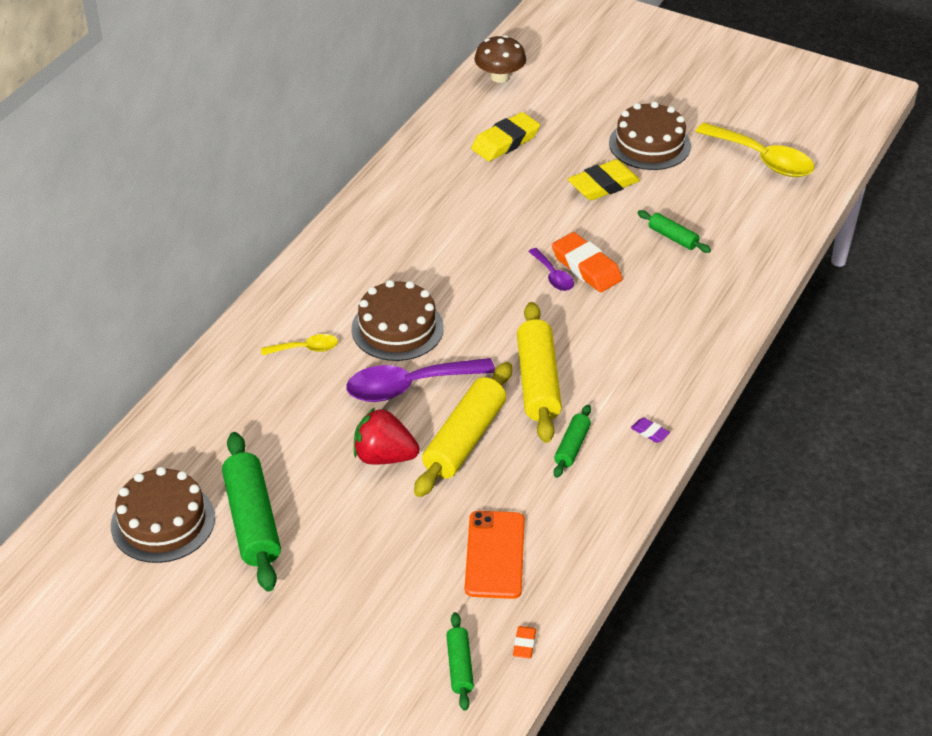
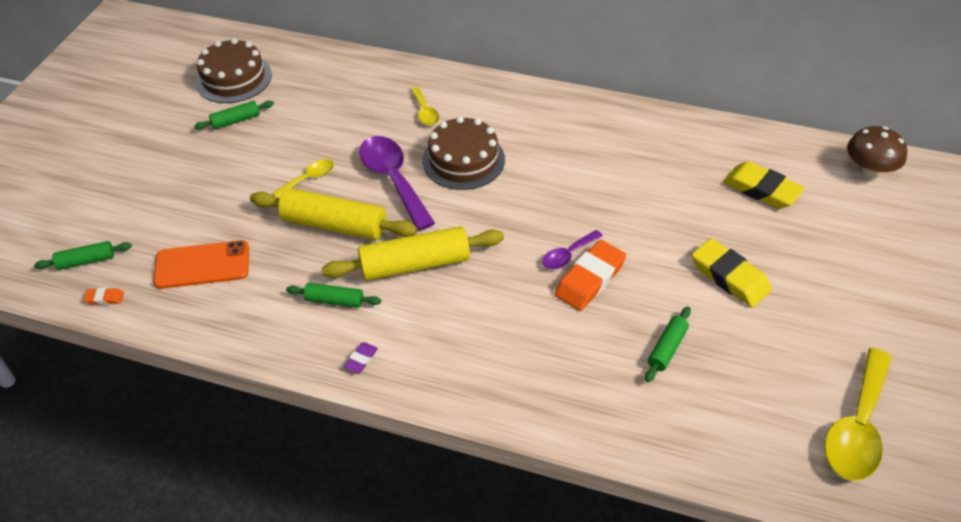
camera: 80 degrees right, 5 degrees up
(252, 521) = (236, 120): green rolling pin -> green rolling pin, size x0.52
(384, 456) = (309, 179): red strawberry -> yellow spoon
(649, 144) = (824, 309): brown cake -> none

